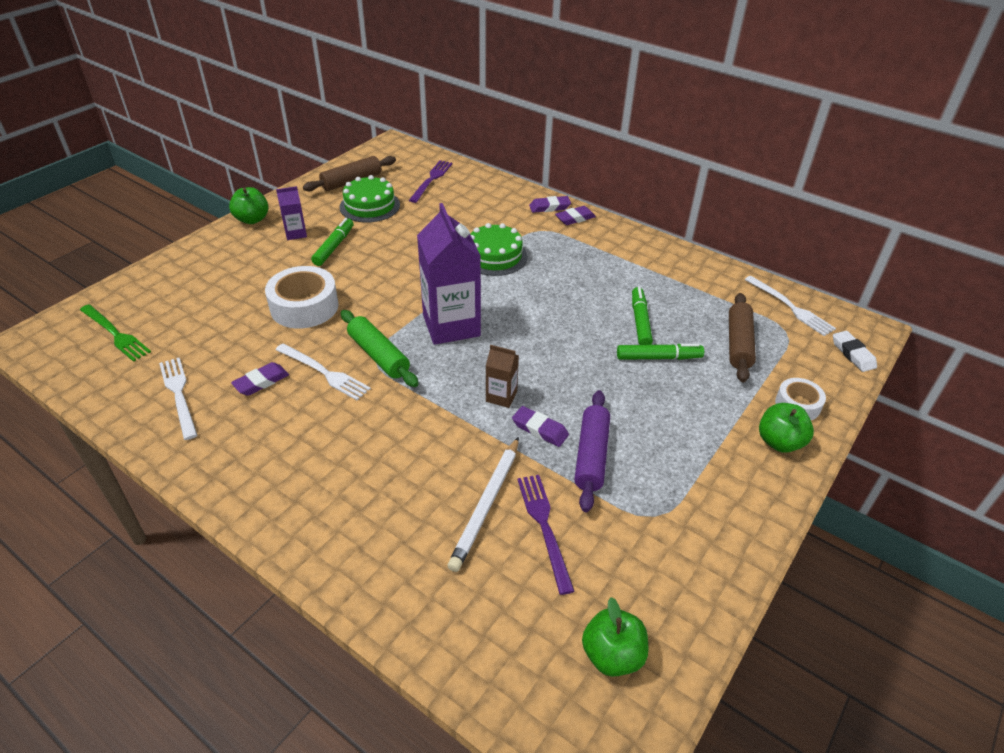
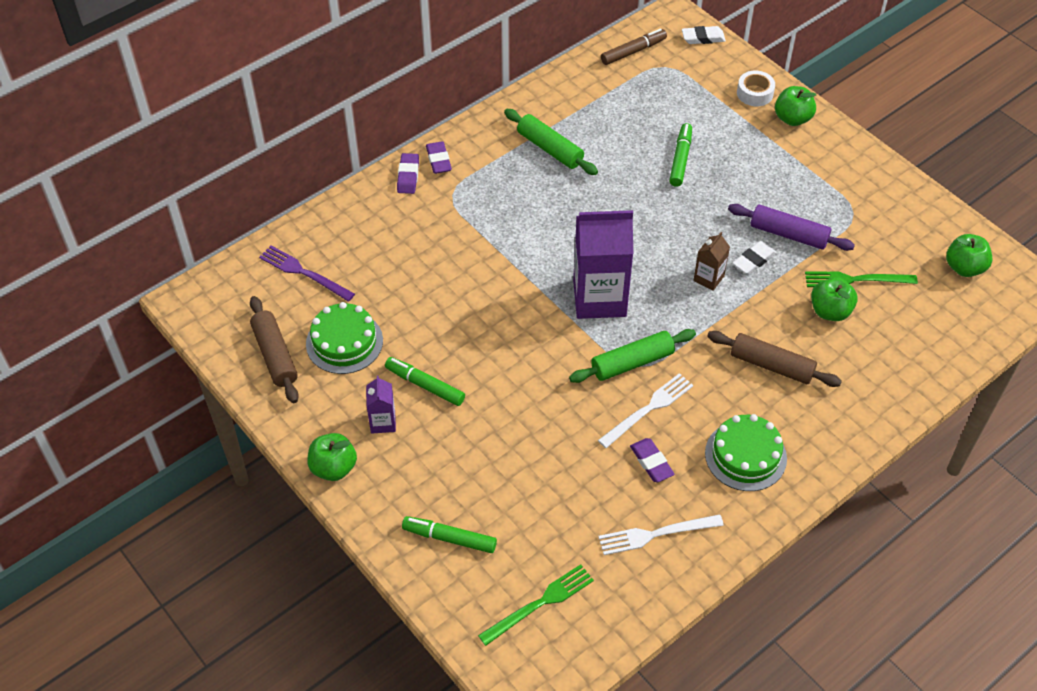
camera: 75 degrees left, 10 degrees up
(304, 306) = (535, 420): white tape -> none
(486, 505) = (830, 311): white pencil -> green apple
(494, 256) = (490, 242): green cake -> green cake (745, 455)
(540, 429) = (753, 260): purple eraser -> white eraser
(544, 527) = (856, 280): purple fork -> green fork
(622, 273) = (550, 149): none -> green rolling pin
(640, 321) = (628, 157): green marker -> green marker (449, 538)
(738, 344) = (674, 102): brown rolling pin -> brown rolling pin (771, 365)
(790, 307) = (633, 51): white fork -> brown marker

